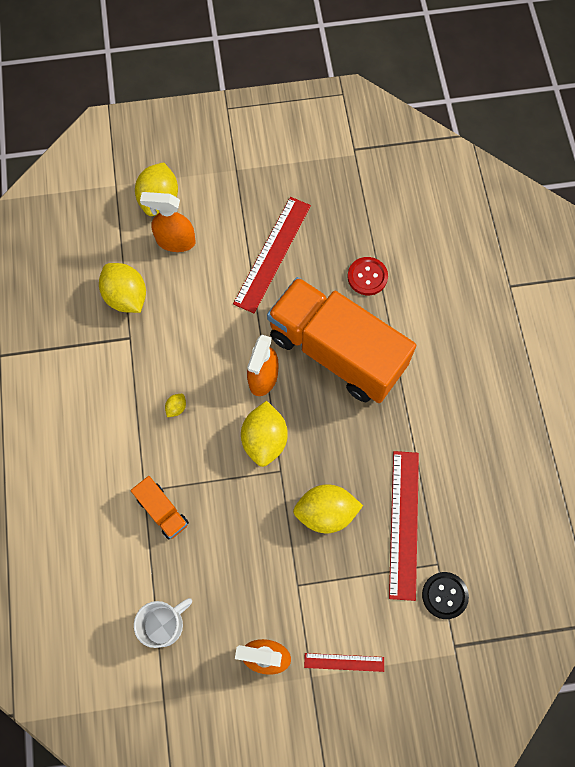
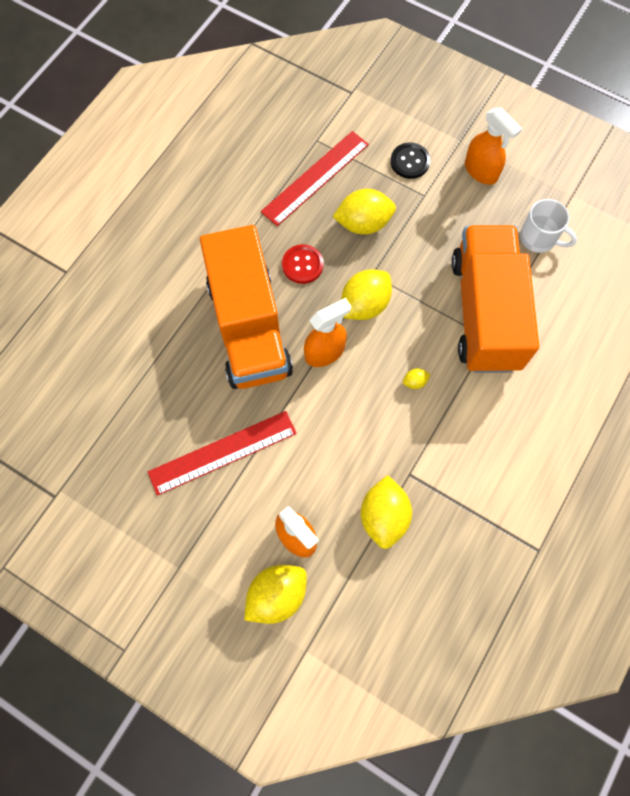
camera: 140 degrees left, 0 degrees up
(162, 511) = (485, 313): orange truck -> orange truck, size x2.41
(164, 624) = (539, 238): white mug -> white mug turned 150 degrees counterclockwise
(326, 512) = (363, 223): yellow lemon -> yellow lemon turned 45 degrees counterclockwise
(344, 662) = (431, 133): red ruler -> none
(367, 277) = (165, 367): red button -> red button (302, 265)
(444, 595) = (330, 121): black button -> black button (410, 162)

